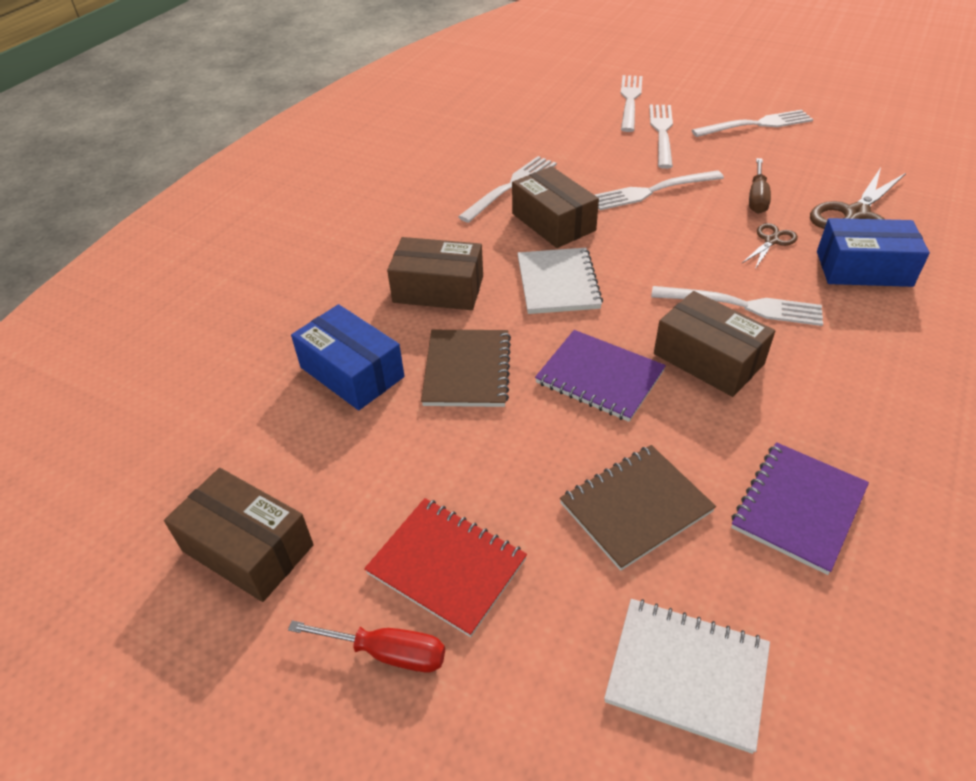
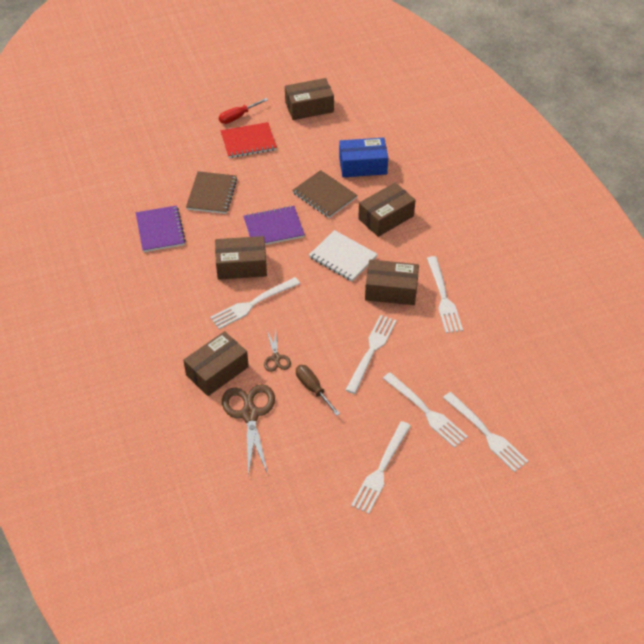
camera: 130 degrees right, 5 degrees up
(687, 674) = (156, 165): white notebook -> none
(863, 268) = (217, 371): blue box -> brown box

